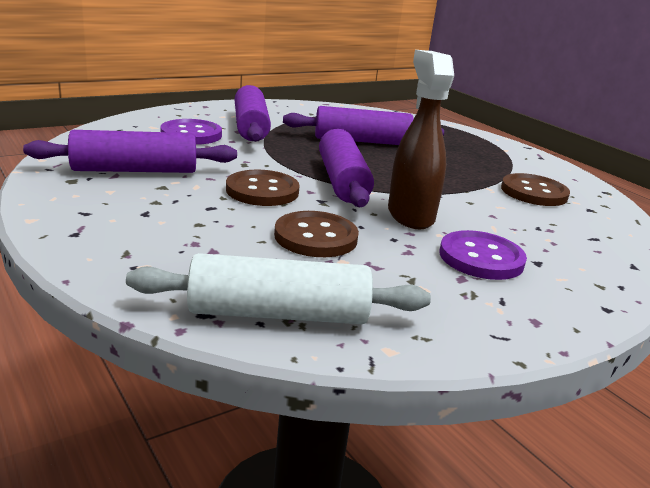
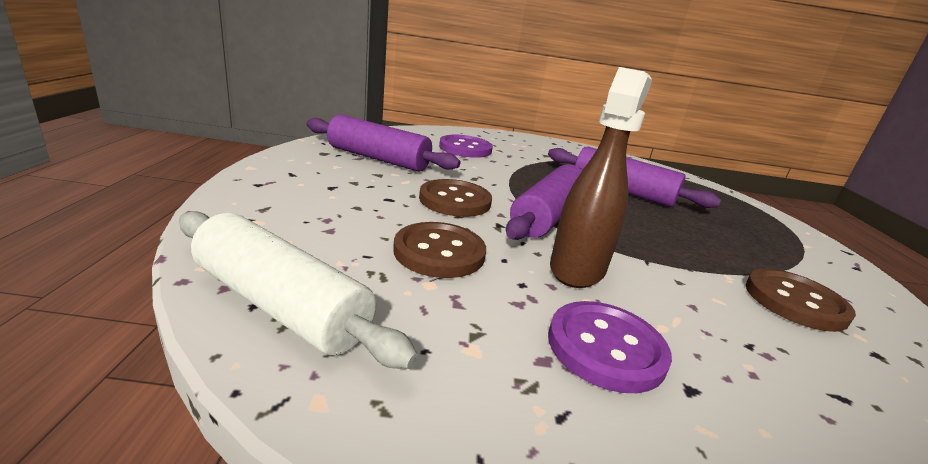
camera: 35 degrees right, 0 degrees up
(251, 127) = (526, 155): purple rolling pin -> none

